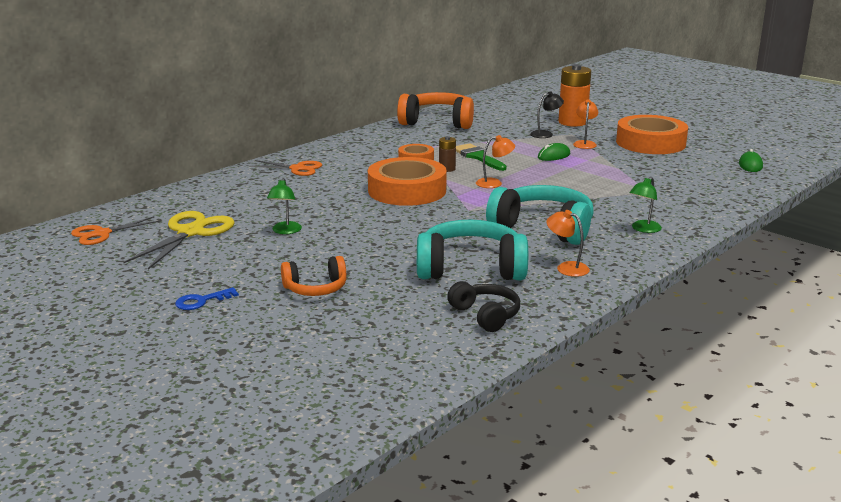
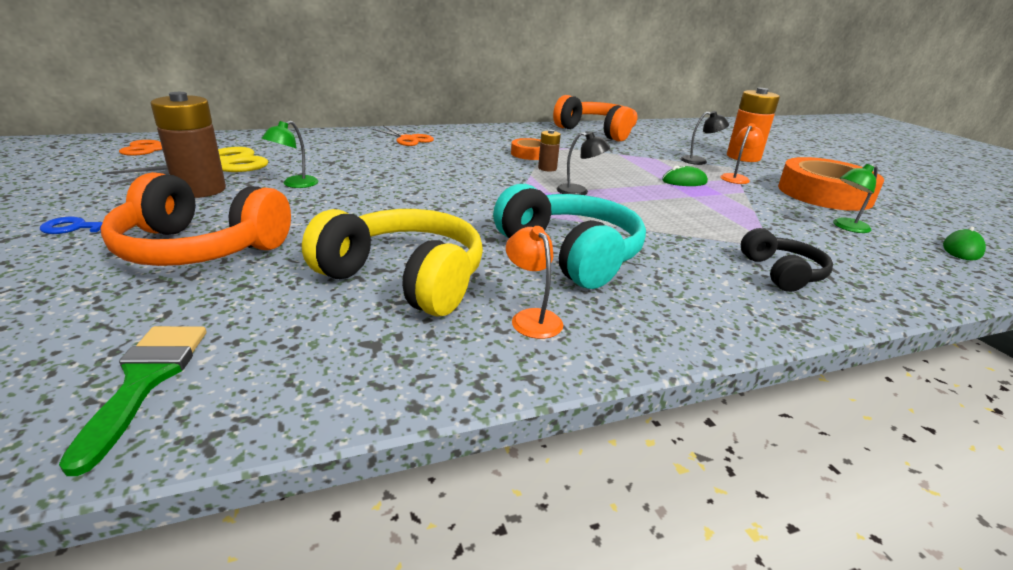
camera: 25 degrees right, 5 degrees up
(224, 254) = (200, 190): none -> brown battery
(316, 288) = (200, 249): orange headphones -> orange headphones, size x1.77
(407, 190) = (475, 177): orange tape -> none
(471, 269) = (404, 279): turquoise headphones -> yellow headphones
(478, 157) = (596, 165): green brush -> green brush (145, 380)
(485, 315) = (312, 356): black headphones -> black headphones (781, 273)
(494, 183) = (579, 192): orange lamp -> black lamp
(643, 229) = (713, 294): green lamp -> green lamp (846, 227)

